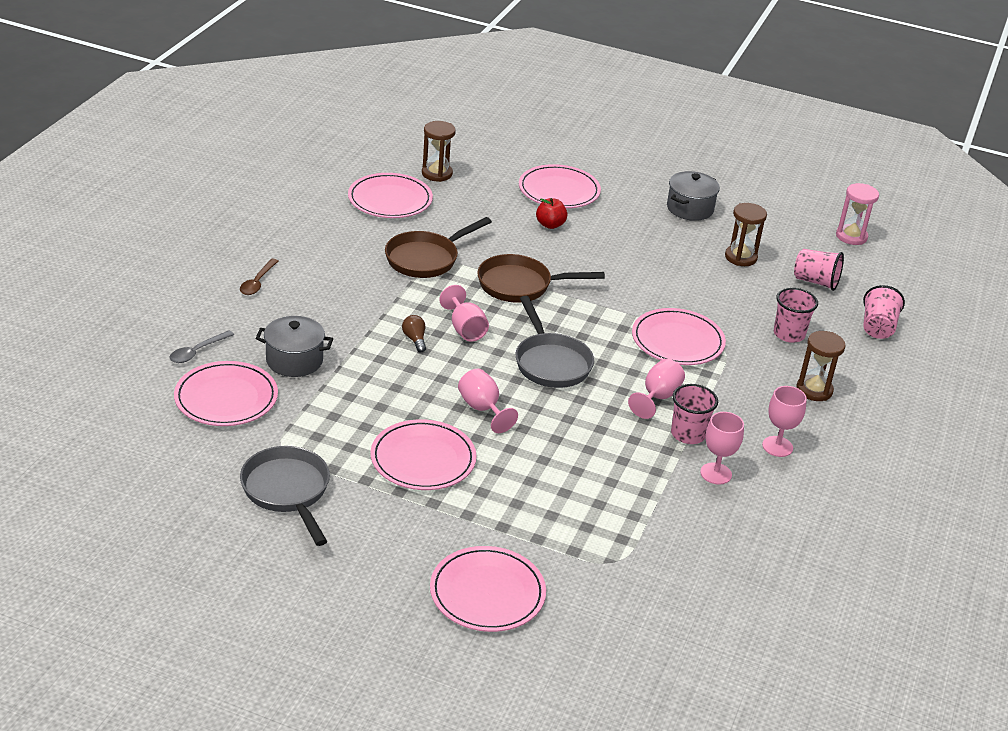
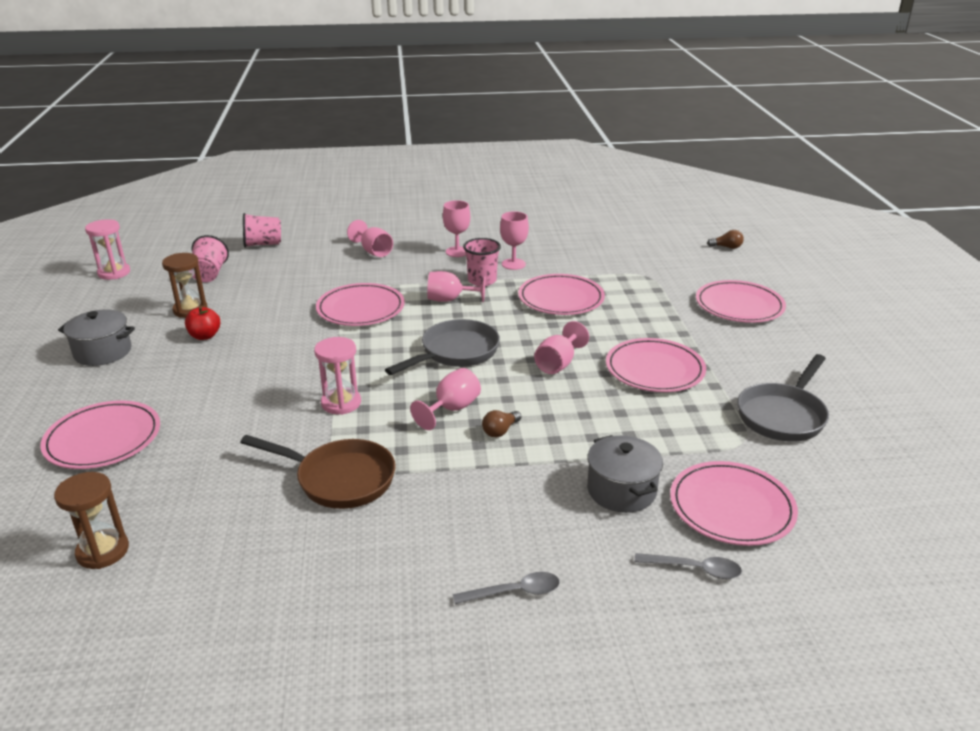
camera: 115 degrees left, 5 degrees down
(257, 282) = (514, 592): brown spoon -> grey spoon
(390, 200) = (209, 565): pink plate -> pink plate (561, 298)
(520, 285) = (341, 403): brown pan -> pink hourglass
(550, 225) = (195, 421): red apple -> red apple (205, 336)
(644, 687) = (727, 247): none -> brown light bulb
(789, 334) = (305, 271): pink cup -> none
(814, 390) = (373, 251): brown hourglass -> pink goblet

